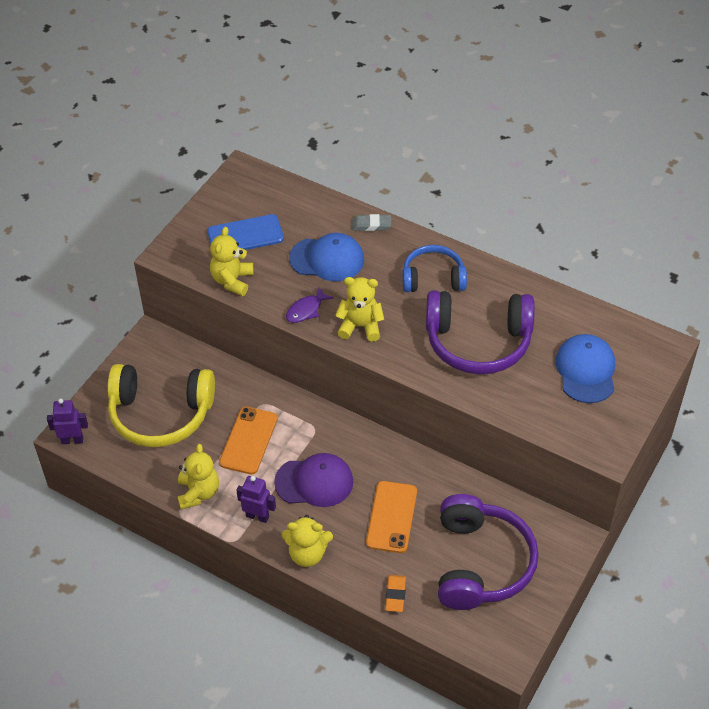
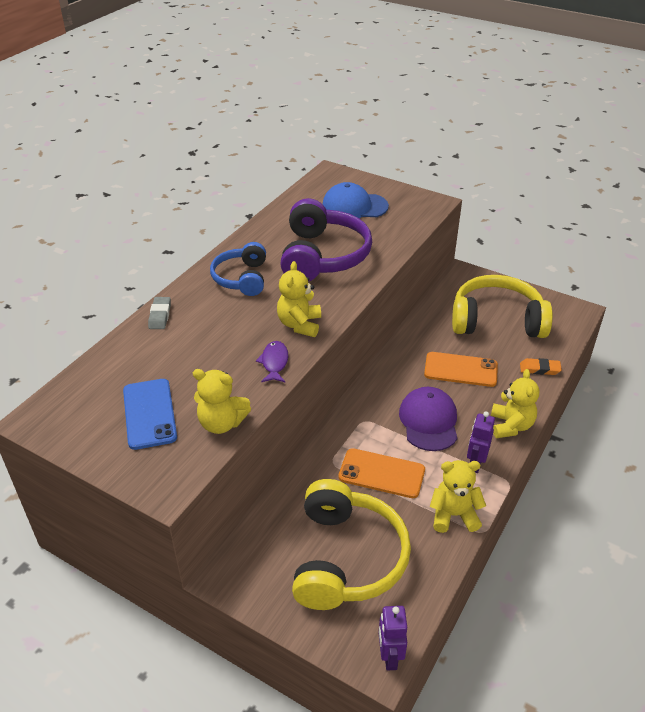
camera: 90 degrees left, 10 degrees down
(306, 310) = (274, 362): purple fish -> purple fish turned 135 degrees counterclockwise
(327, 259) = (202, 347): blue cap -> none
(480, 563) = (497, 320): purple headphones -> yellow headphones

